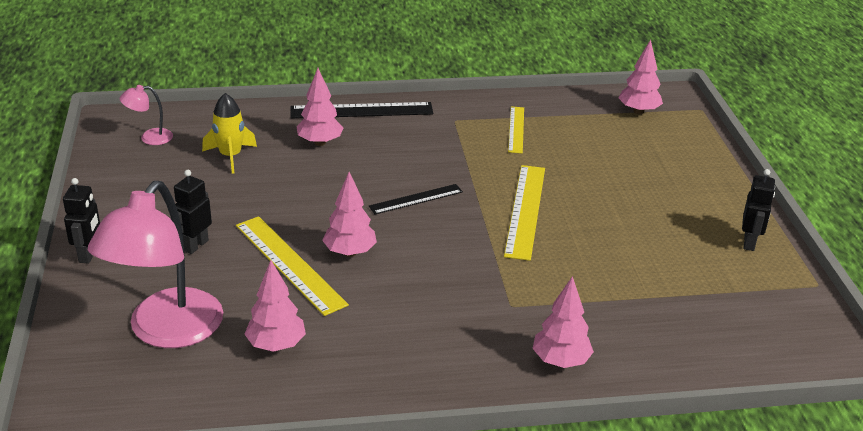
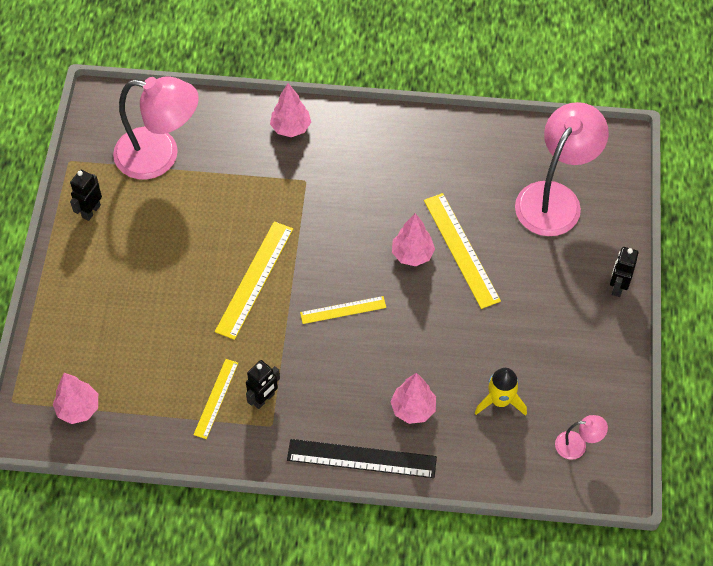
camera: 165 degrees left, 25 degrees up
(195, 245) = (534, 283): black robot -> black robot (264, 399)
(276, 345) = (479, 173): pink tree -> none
(416, 199) = (343, 310): black ruler -> yellow ruler
(712, 305) = (160, 155): none -> pink lamp

